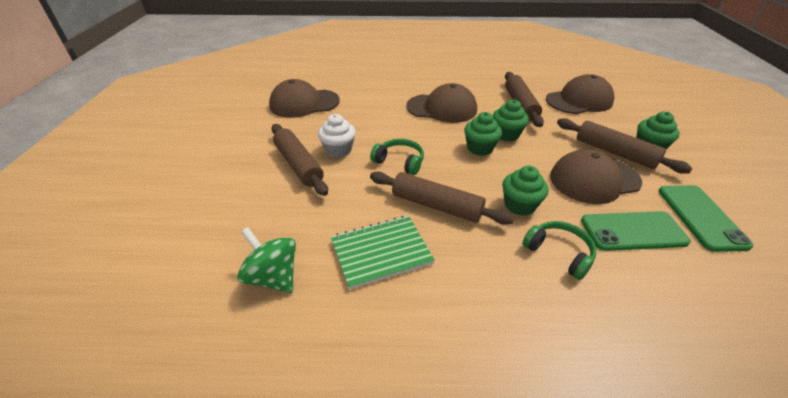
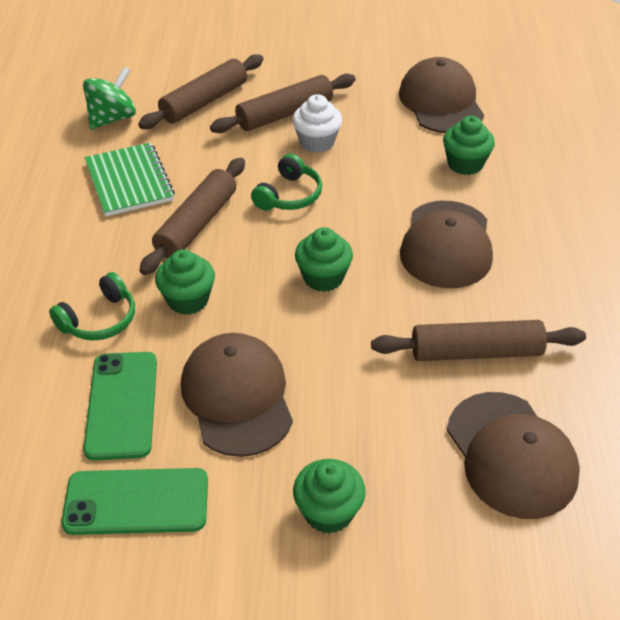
camera: 90 degrees right, 5 degrees up
(506, 135) = (364, 314): green cupcake -> green cupcake (465, 164)
(615, 152) = (312, 450): brown rolling pin -> brown rolling pin (204, 102)

